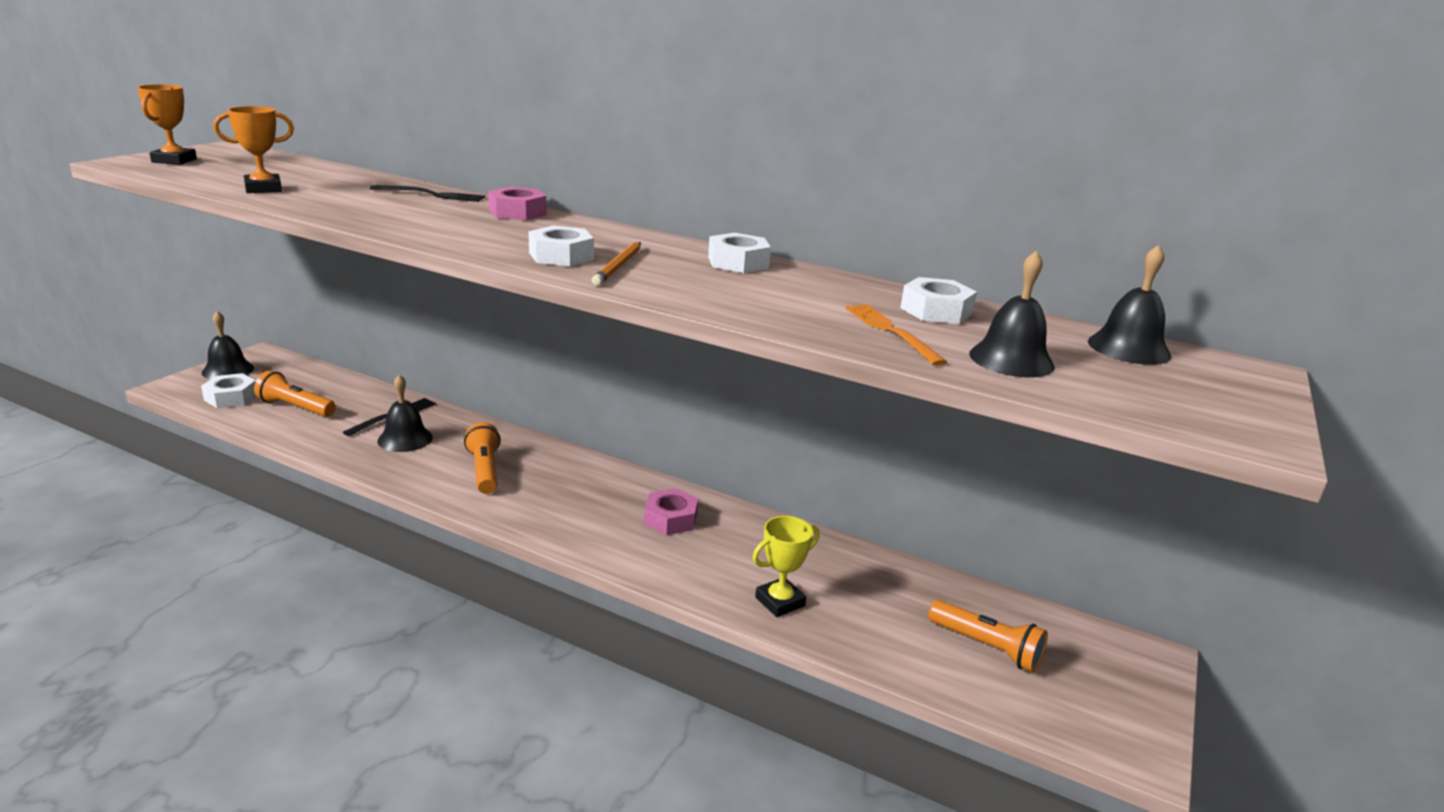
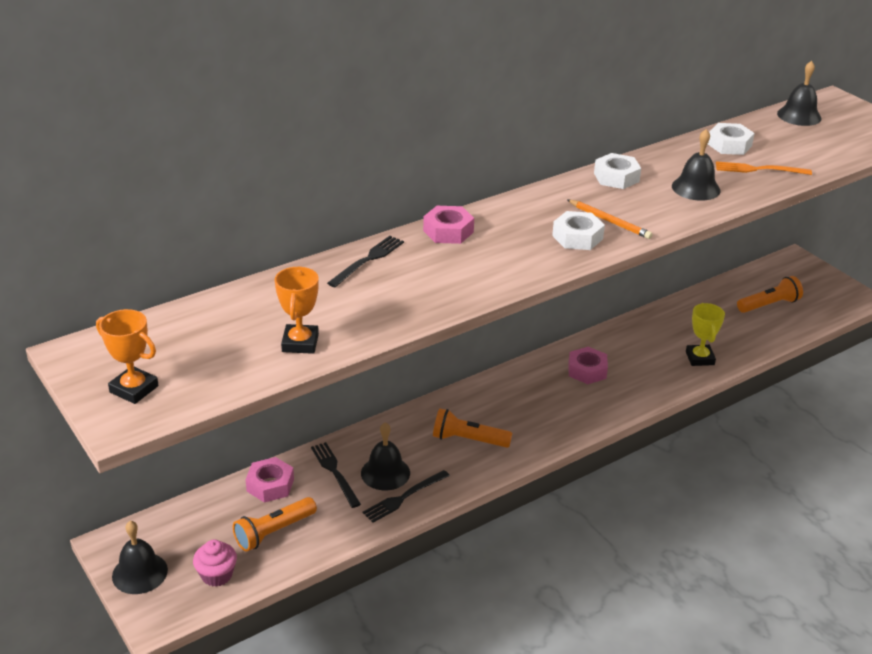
camera: 60 degrees left, 10 degrees up
(231, 397) = (217, 575): white nut -> pink cupcake
(361, 393) = (270, 485): none -> pink nut
(371, 455) = (404, 497): none -> black fork
(1011, 360) = (807, 152): black bell -> black bell (696, 188)

